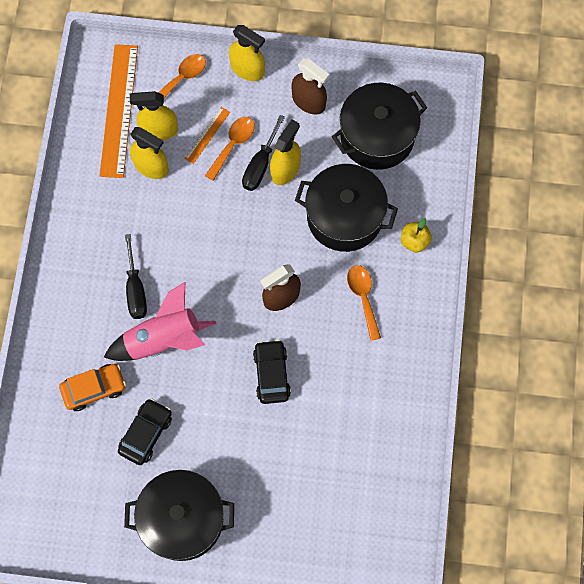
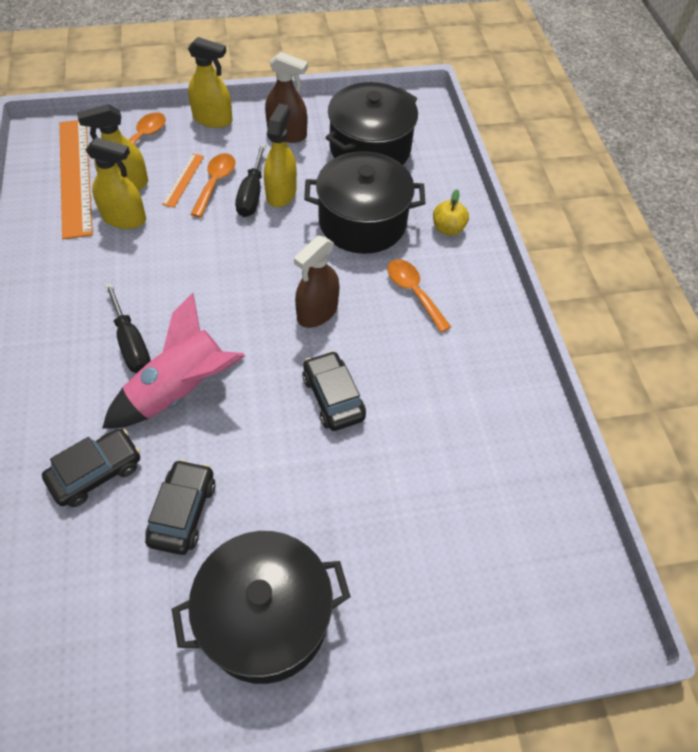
camera: 20 degrees left, 15 degrees down
(94, 389) = (96, 472): orange car -> black car

